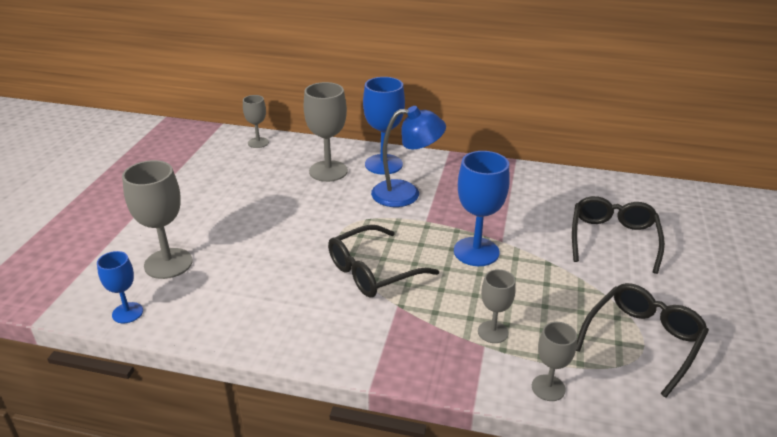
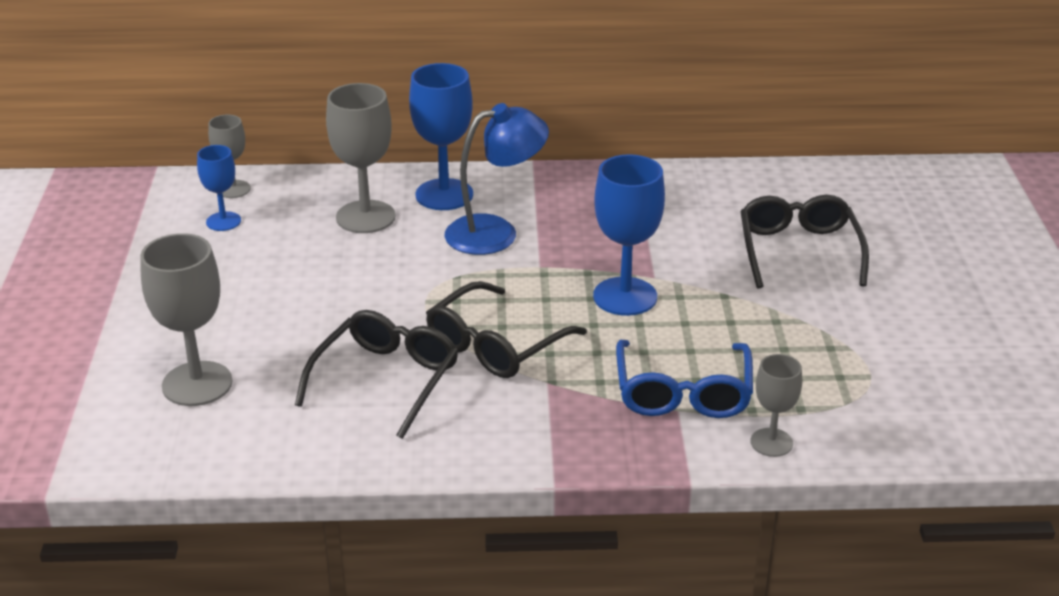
camera: 15 degrees left, 0 degrees up
(127, 313) = (178, 456): blue goblet -> blue goblet (223, 221)
(493, 332) = (683, 392): grey goblet -> blue glasses
(642, 341) = (867, 370): black glasses -> black glasses (385, 380)

